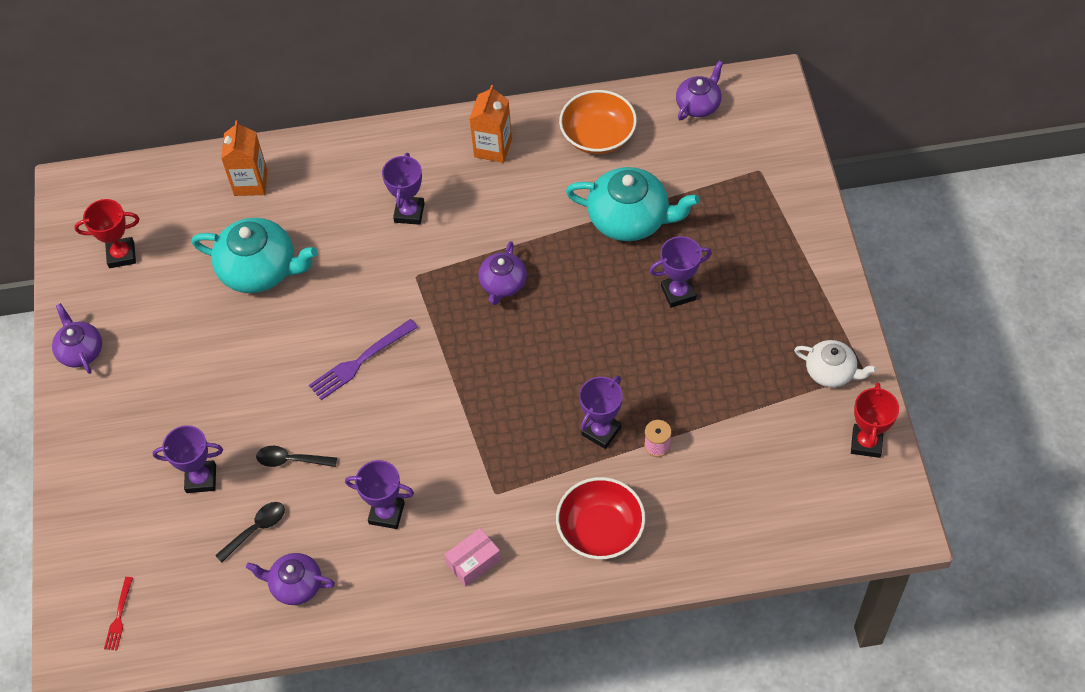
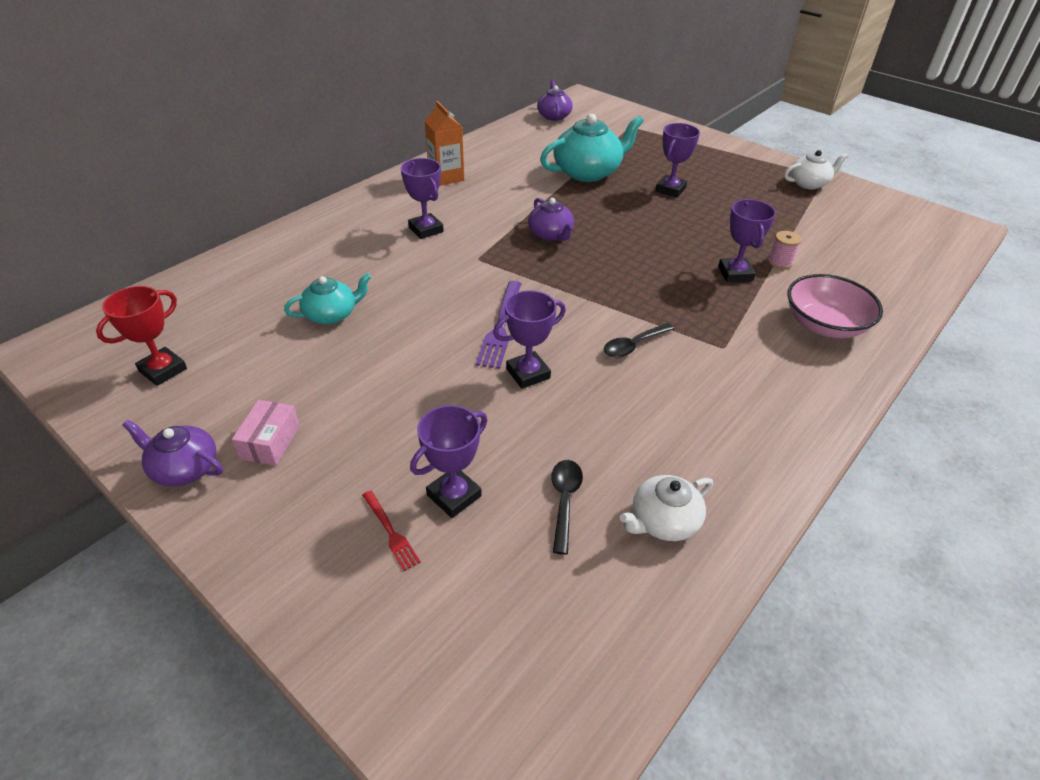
camera: 45 degrees left, 15 degrees down
(119, 617) = (513, 705): red fork -> red fork (391, 532)
(250, 183) = (258, 268): orange carton -> none
(260, 269) = (332, 314): turquoise teapot -> turquoise teapot, size x0.59
(291, 460) = (527, 425): black spoon -> black spoon (633, 345)
(295, 585) = (663, 521): purple teapot -> white teapot
(386, 513) = (663, 411): purple trophy -> purple trophy (528, 373)
(473, 562) = (777, 399): pink box -> pink box (270, 442)
(598, 136) = (512, 148): orange bowl -> none
(600, 530) = (824, 325): red bowl -> pink bowl
(866, 443) = (880, 202): red trophy -> none

